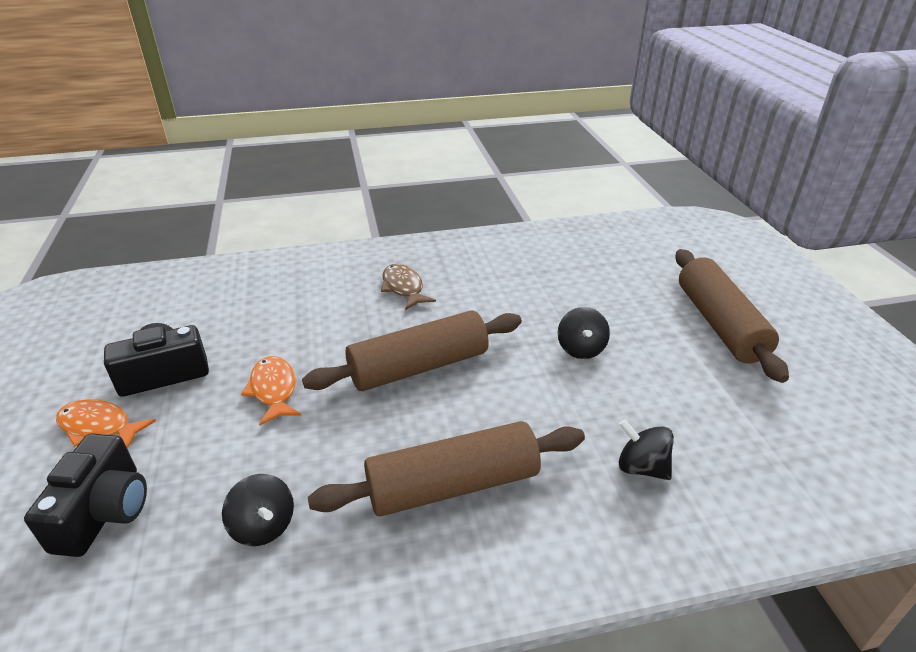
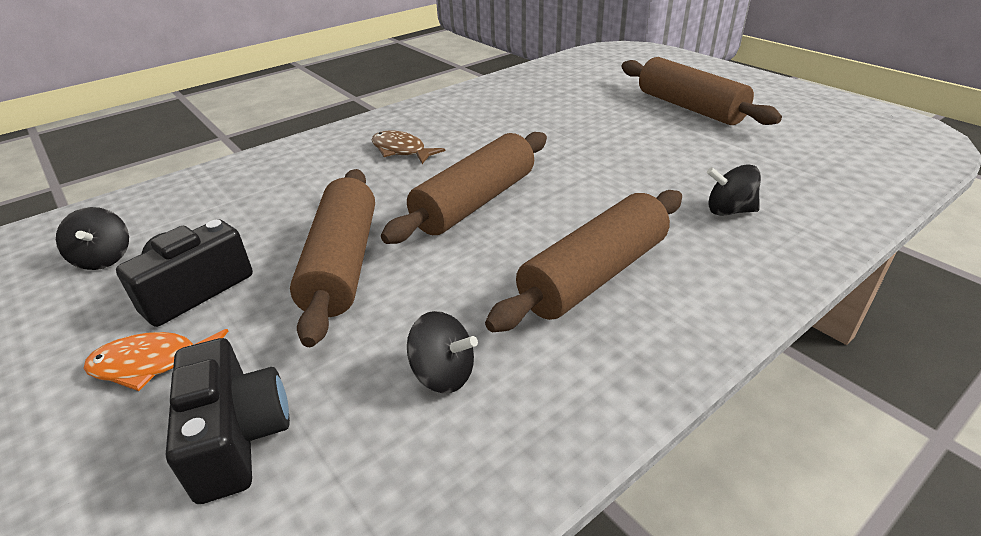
camera: 25 degrees left, 0 degrees up
(273, 390) = (342, 264): orange fish -> brown rolling pin
(581, 349) = (603, 150): black spinning top -> black spinning top (104, 258)

